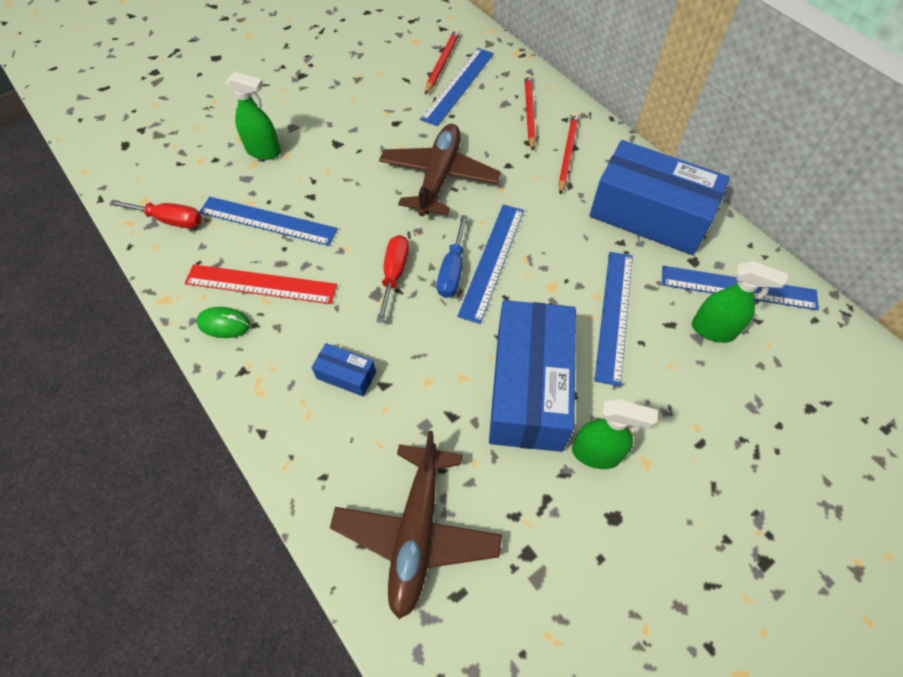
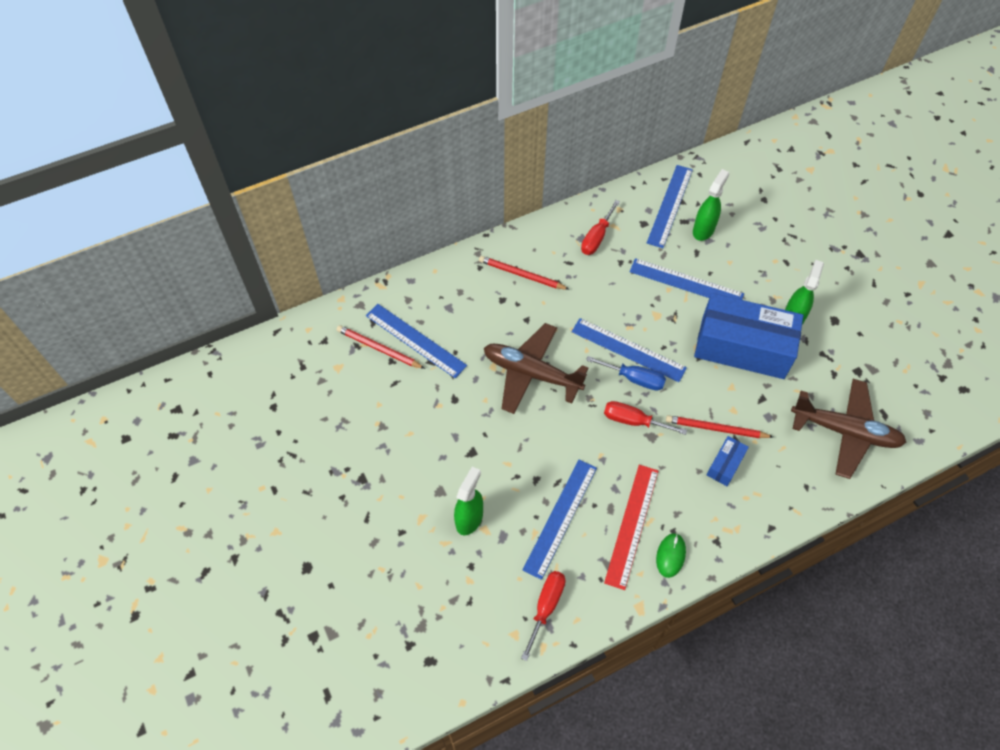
camera: 80 degrees left, 0 degrees up
(529, 113) = (466, 292): red pencil -> red pencil (716, 429)
(649, 215) = (596, 238): blue box -> red screwdriver

